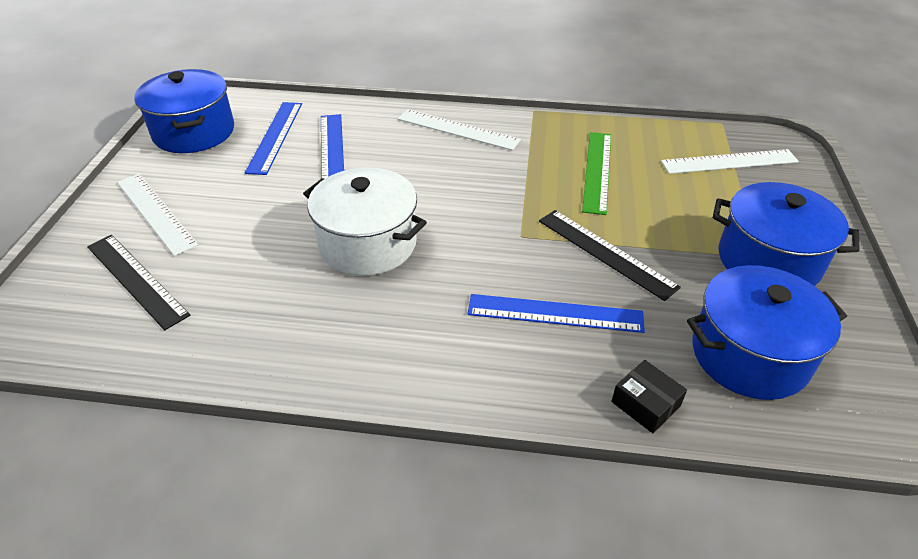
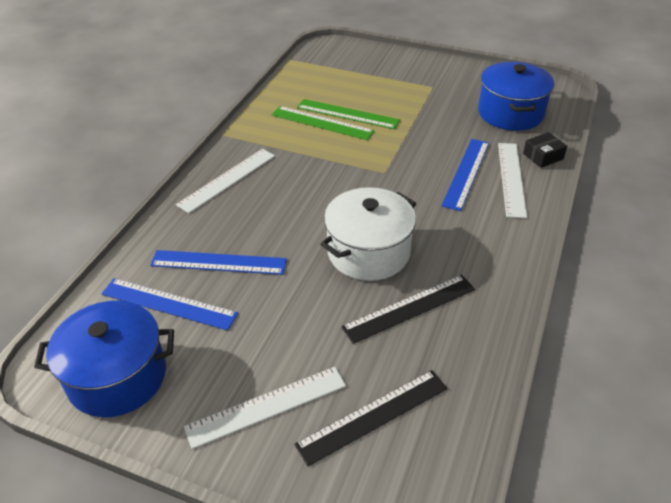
camera: 75 degrees left, 0 degrees up
(606, 253) = (413, 140): black ruler -> black ruler (409, 308)
(630, 187) = (347, 114): none -> green ruler
(729, 161) = (335, 69): white ruler -> white ruler (511, 178)
(768, 260) = (437, 85): blue pot -> none

